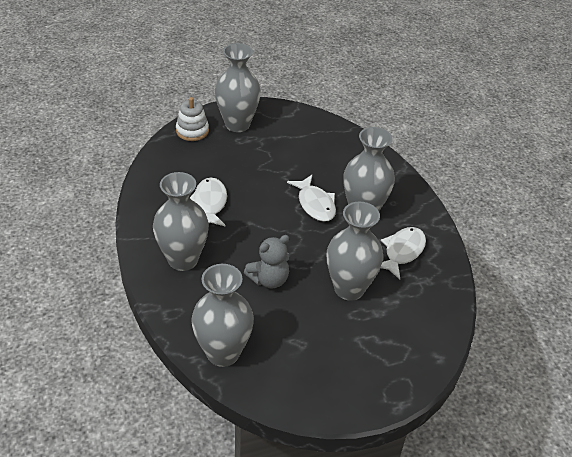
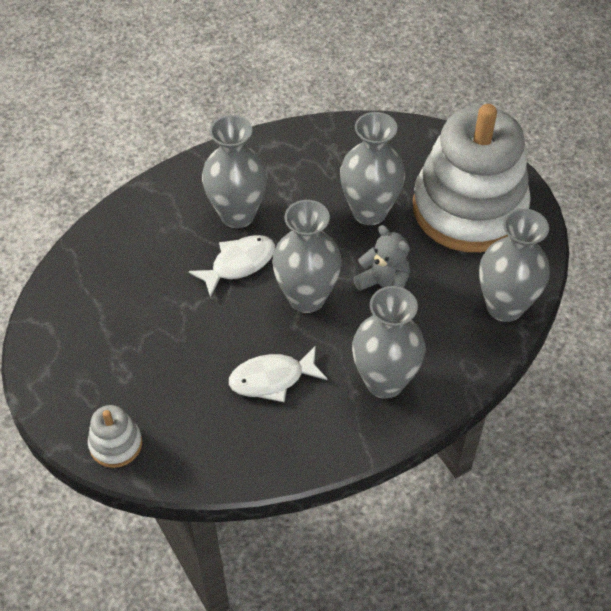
camera: 100 degrees left, 10 degrees up
(237, 124) = (86, 388): grey vase -> grey vase (306, 298)
(337, 359) = (469, 208): none -> white stacking toy
(402, 252) = (295, 172): white fish -> none

